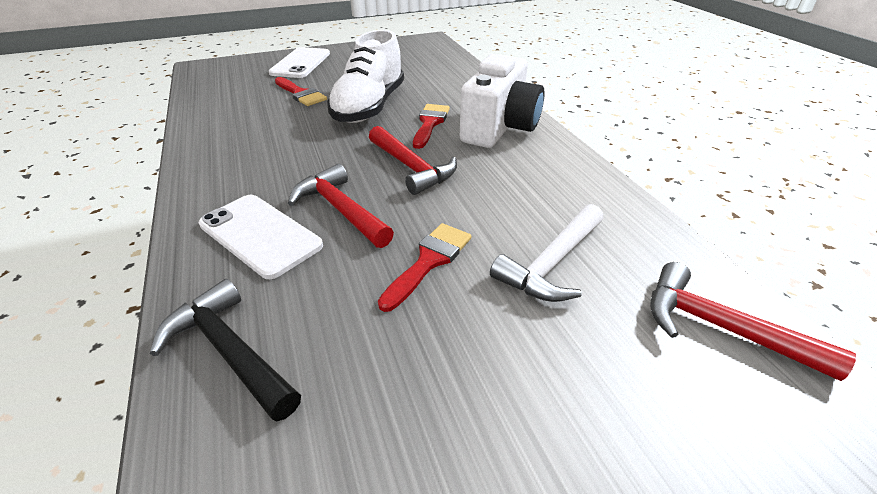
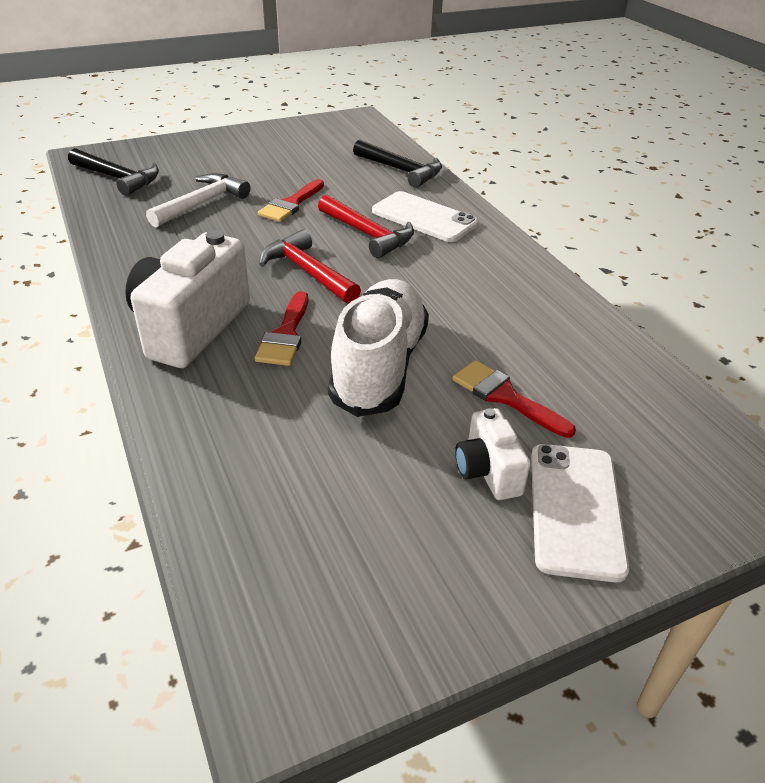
camera: 175 degrees right, 0 degrees up
(331, 72) = (487, 471): none -> white camera
(719, 327) = (118, 178): red hammer -> black hammer

